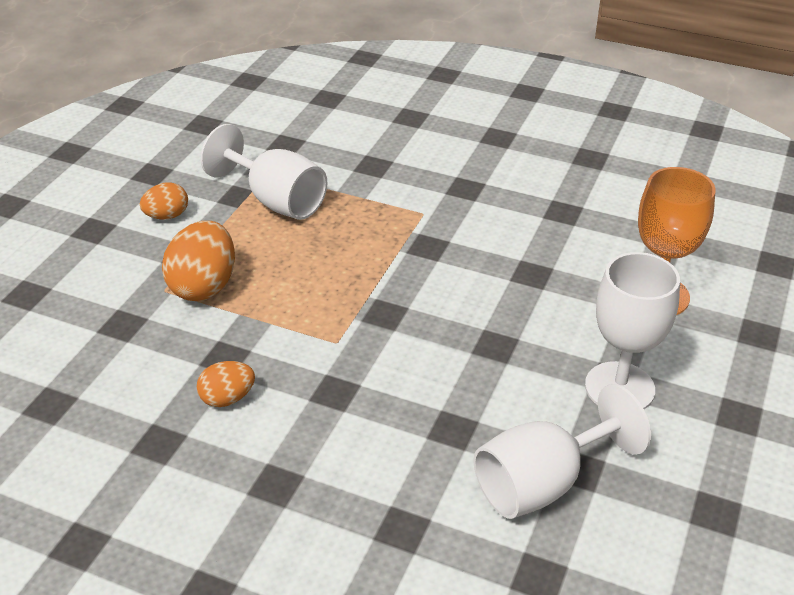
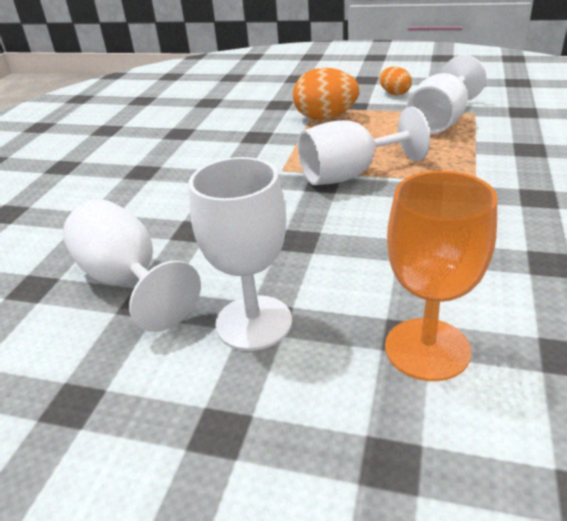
camera: 85 degrees right, 5 degrees down
(227, 398) = (217, 144): orange egg -> none
(375, 290) = (350, 175): none -> white goblet

